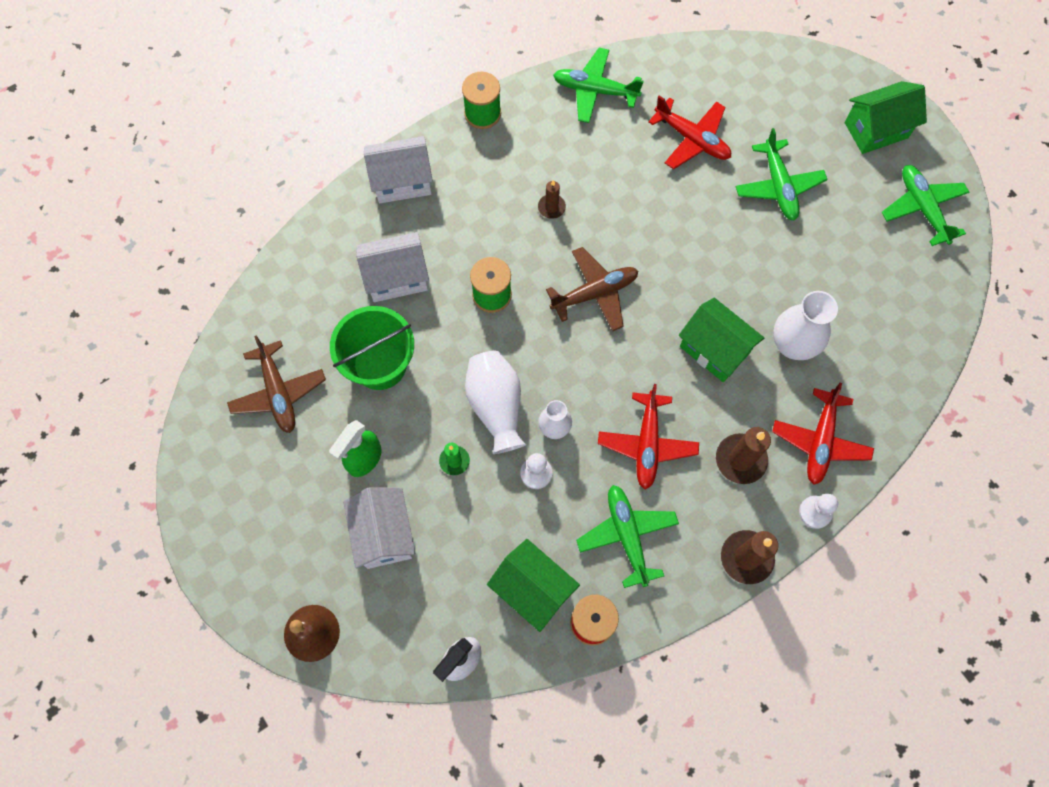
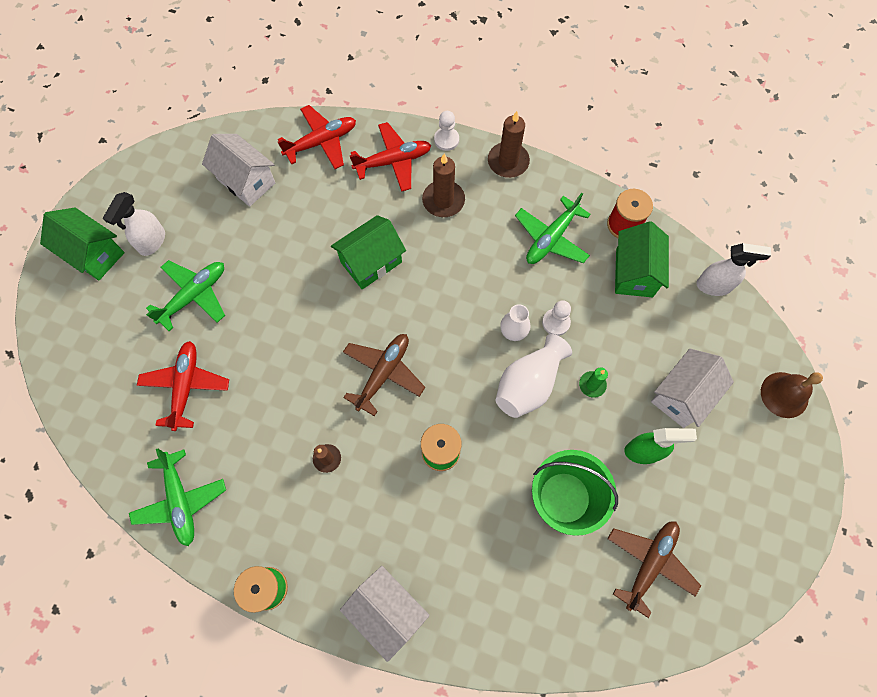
camera: 125 degrees left, 0 degrees up
(396, 278) = (481, 542): white house -> white house (246, 181)
(595, 293) = (383, 373): brown plane -> brown plane turned 90 degrees clockwise
(647, 444) = (477, 264): red plane -> red plane (321, 142)
(714, 349) = (371, 262): green house -> green house turned 45 degrees clockwise
(792, 345) = (330, 214): white vase -> none
(859, 180) = (152, 242): none -> white spray bottle
(922, 208) = (153, 189): green plane -> none

